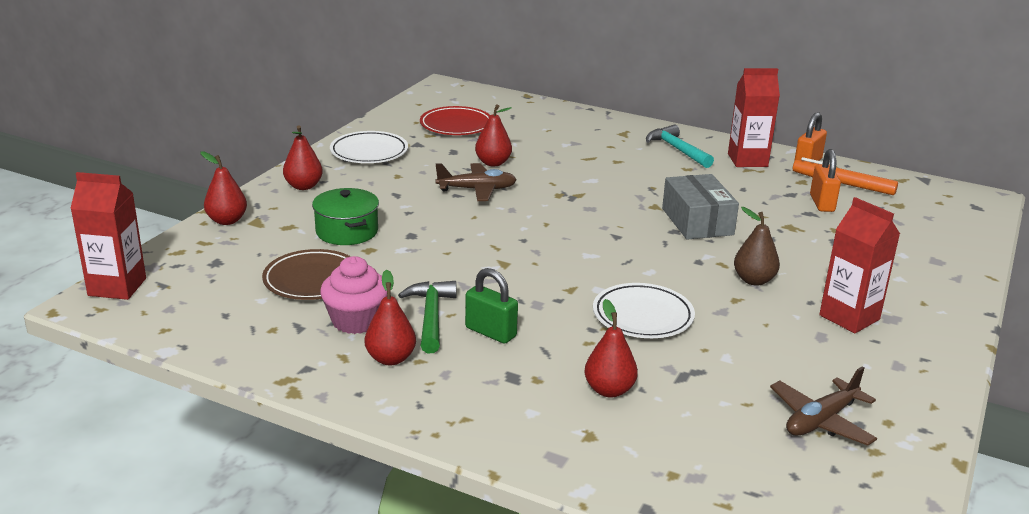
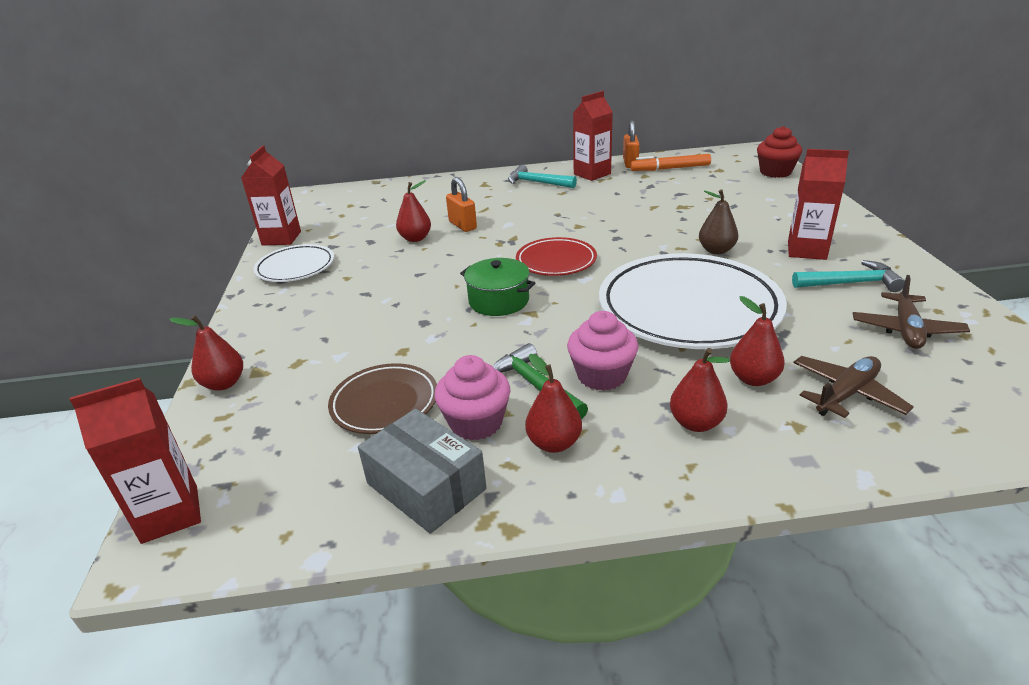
camera: 30 degrees left, 5 degrees up
(303, 186) = (268, 319): red pear -> red pear (696, 423)
(347, 231) = (361, 343): green pot -> green pot (499, 301)
(387, 122) = (281, 238): none -> red carton
(456, 125) = (347, 221): red plate -> red plate (556, 261)
(477, 190) = (430, 263): brown plane -> brown plane (846, 394)
(490, 332) = (601, 375): green padlock -> pink cupcake
(642, 316) = (688, 308): white plate -> white plate, size x1.93
(697, 221) = (621, 225): grey box -> grey box (426, 486)
(822, 203) = (677, 185): orange padlock -> orange padlock (462, 225)
(840, 362) = (850, 283): none -> turquoise hammer
(962, 230) = (775, 172): none -> red cupcake

